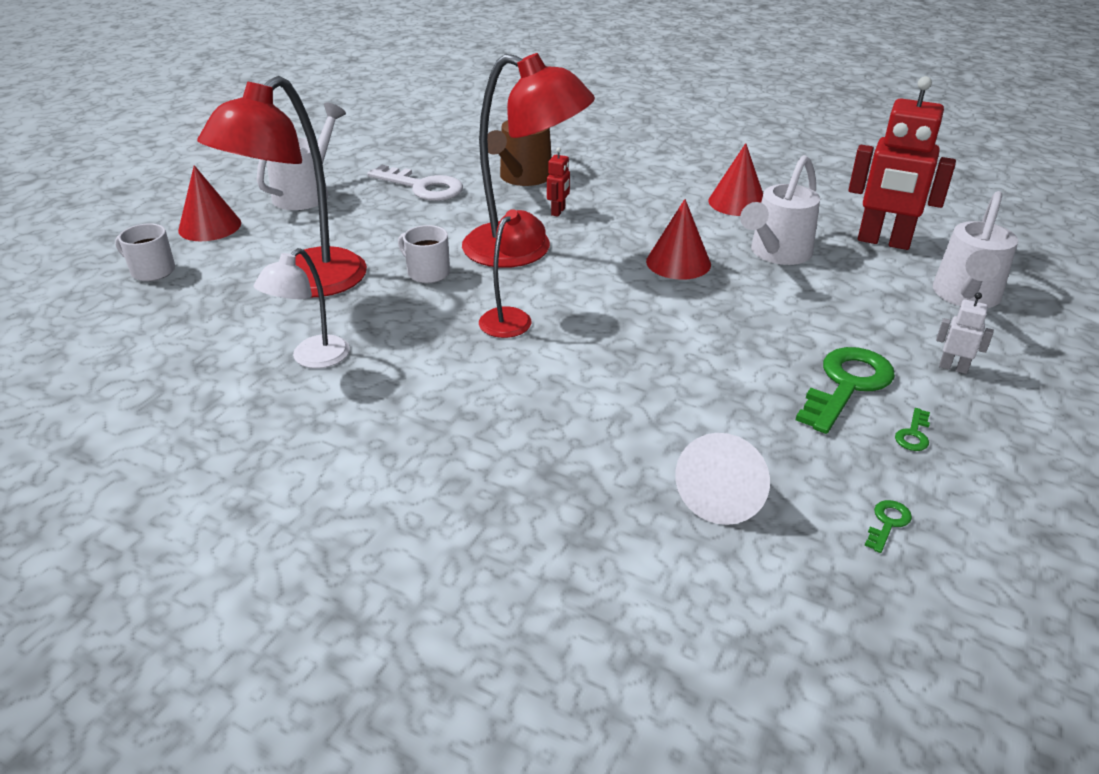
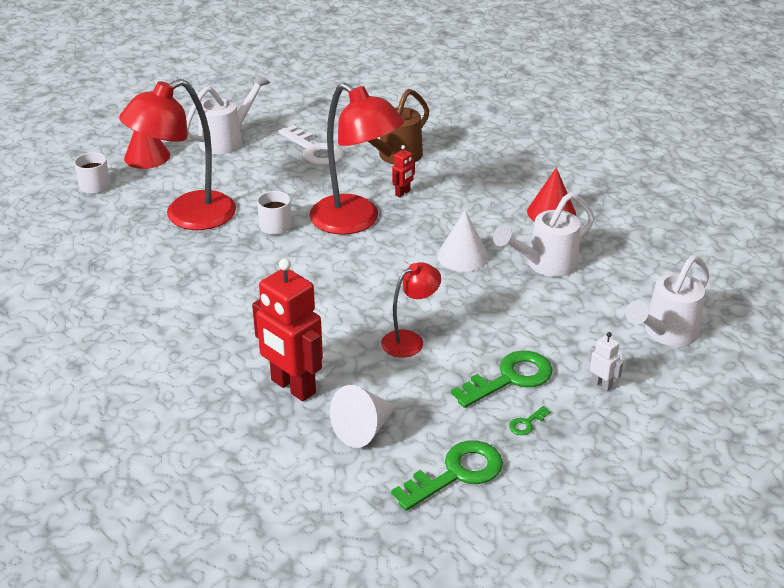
camera: 20 degrees right, 0 degrees up
(312, 358) = (164, 275): white lamp -> none
(512, 317) = (311, 274): red lamp -> red lamp (410, 340)
(678, 262) = (462, 256): red cone -> white cone
(883, 242) = (643, 272): red robot -> red robot (292, 387)
(887, 523) = (456, 473): green key -> green key, size x2.33

